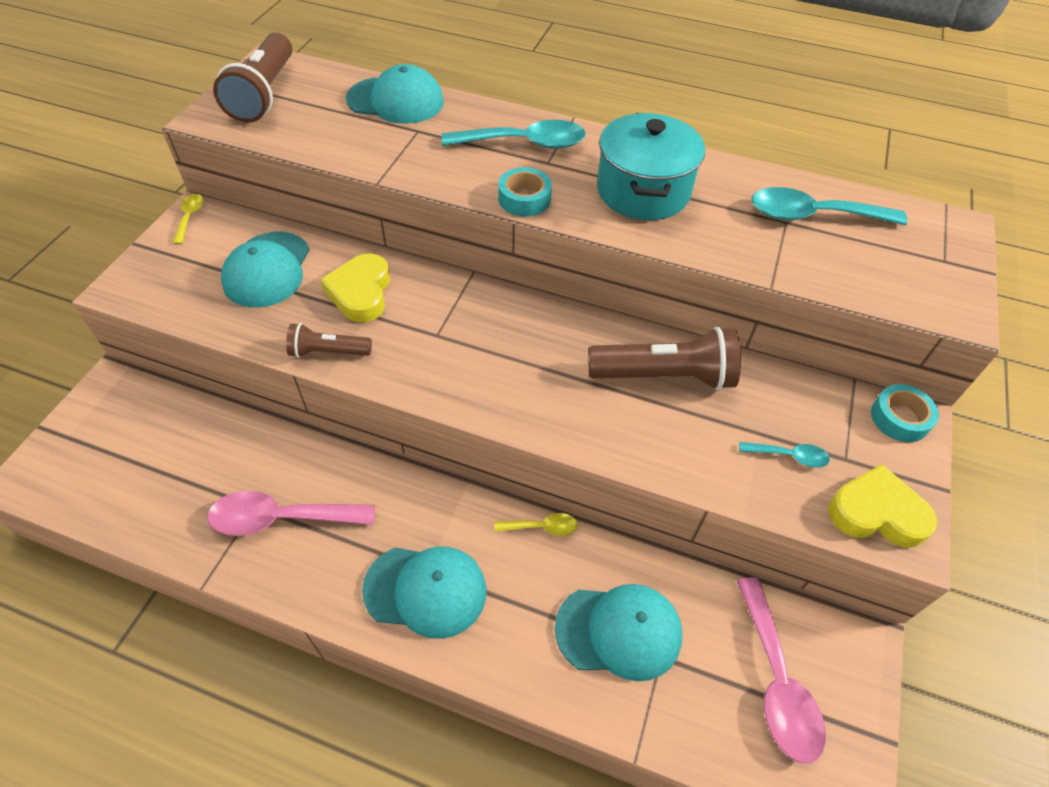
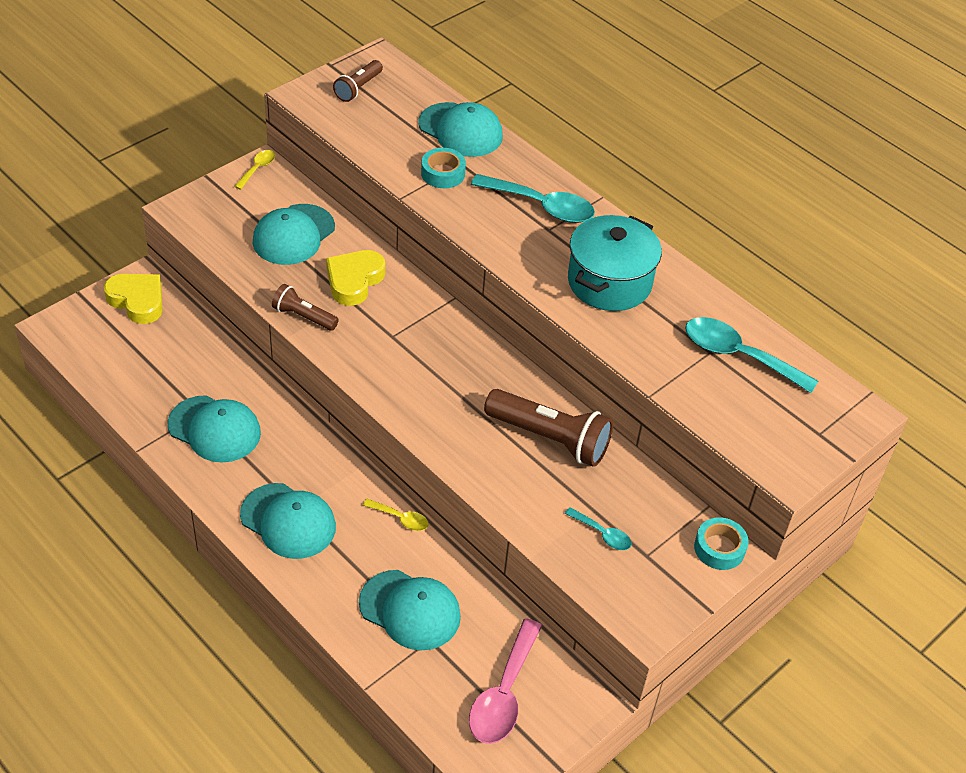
camera: 25 degrees right, 5 degrees down
(264, 94) = (358, 88): brown flashlight -> brown flashlight, size x0.56
(282, 518) = (214, 429): pink spoon -> turquoise cap
(524, 199) = (507, 253): turquoise tape -> turquoise tape (443, 173)
(876, 513) = (637, 599): yellow heart -> yellow heart (137, 301)

